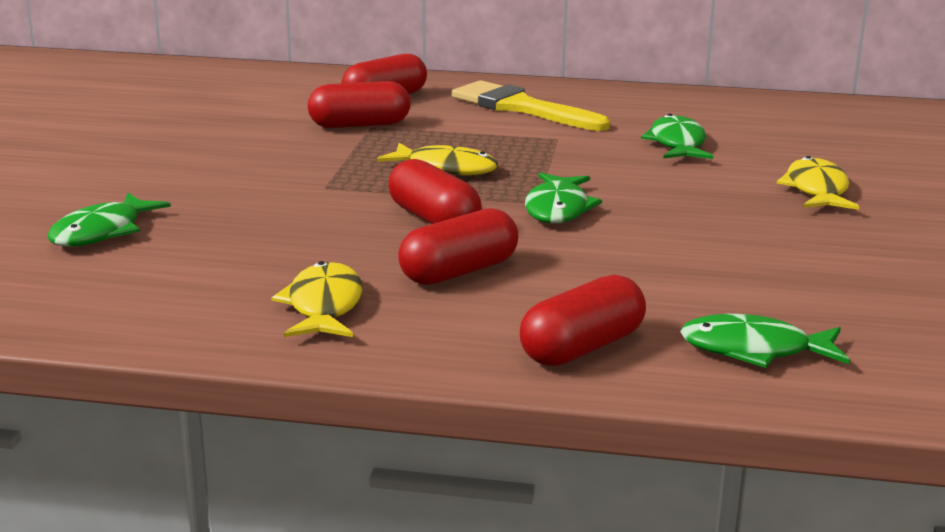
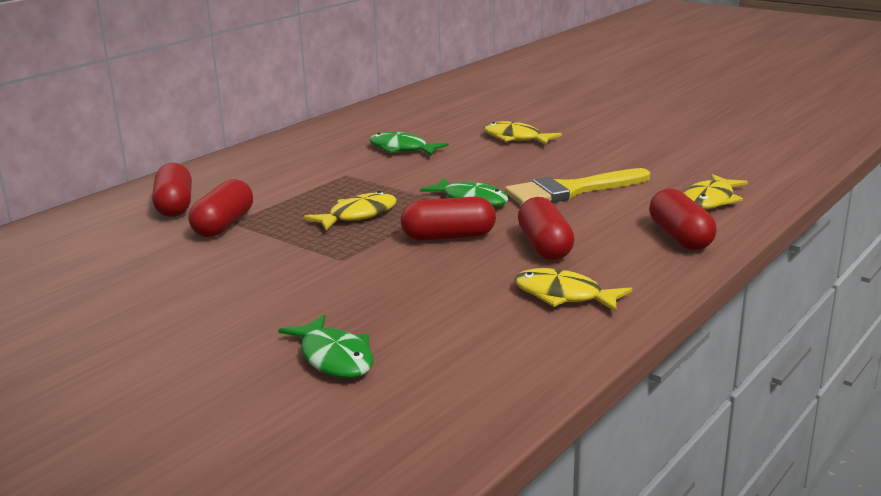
camera: 60 degrees left, 0 degrees up
(522, 108) = (270, 171): yellow brush -> yellow brush (571, 190)
(754, 350) = (710, 200): green fish -> yellow fish

